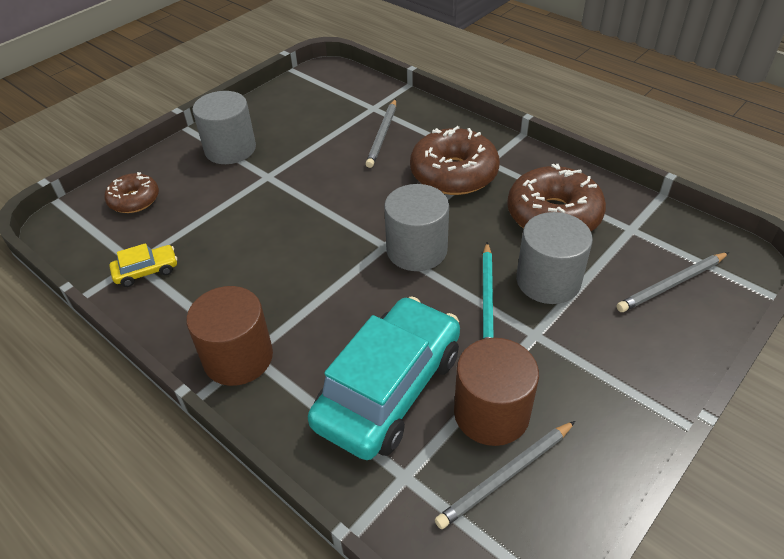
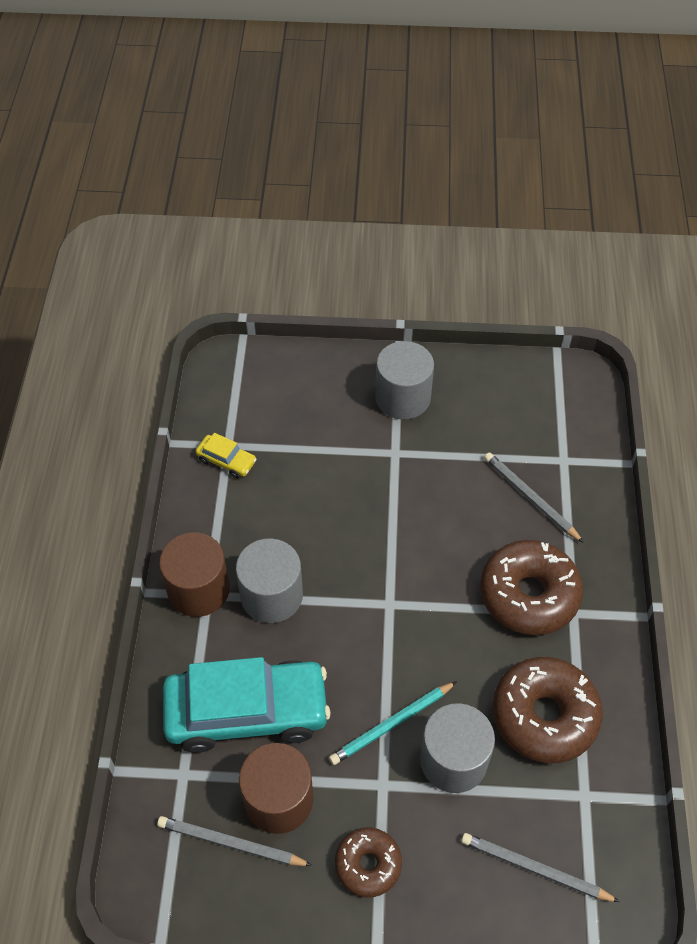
camera: 50 degrees right, 10 degrees up
(134, 200) = (287, 385): brown donut -> brown donut (368, 864)
(383, 135) = (530, 498): grey pencil -> grey pencil turned 75 degrees clockwise
(416, 250) = (404, 632): grey cylinder -> grey cylinder (271, 595)

